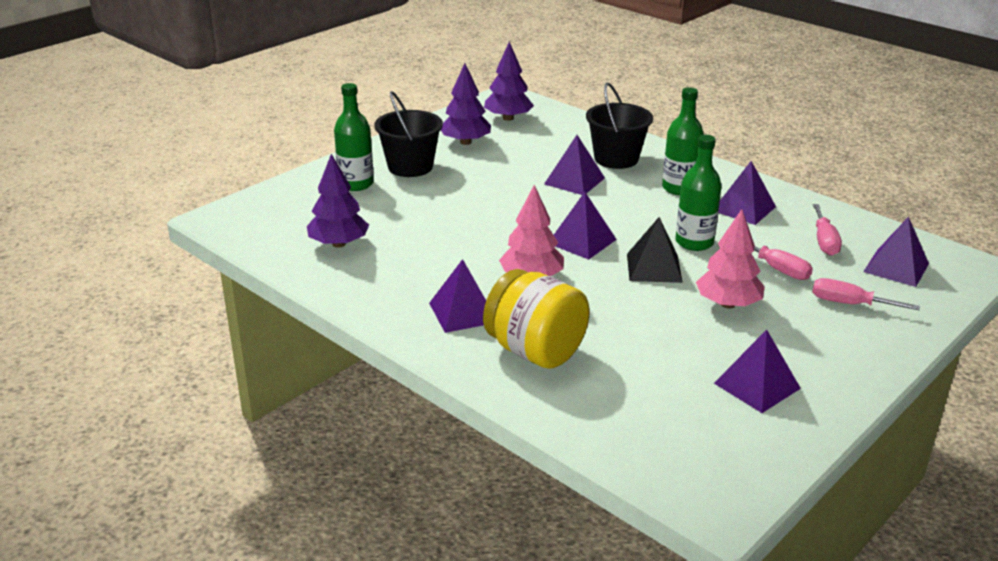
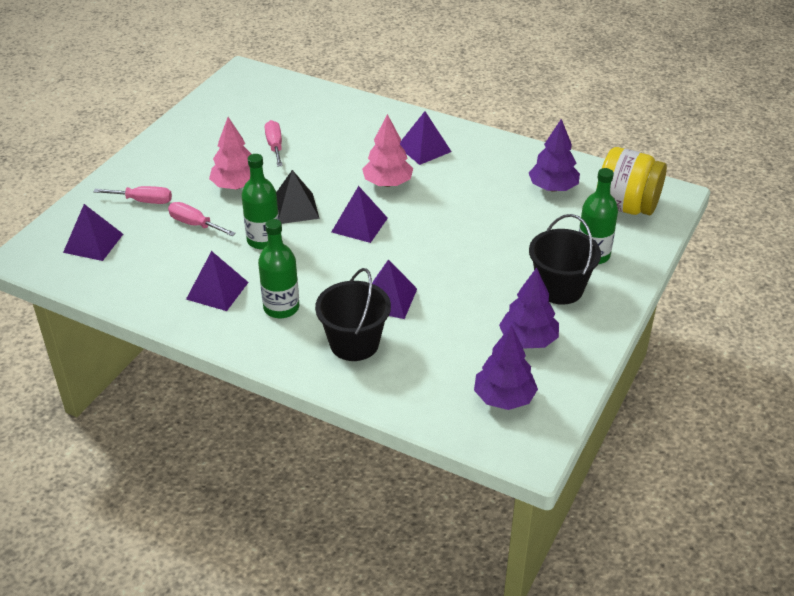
camera: 165 degrees right, 10 degrees up
(535, 351) = (364, 131): yellow jar -> yellow jar (626, 206)
(757, 385) = (219, 132): purple pyramid -> none
(824, 241) = (148, 261): pink screwdriver -> pink screwdriver (275, 146)

